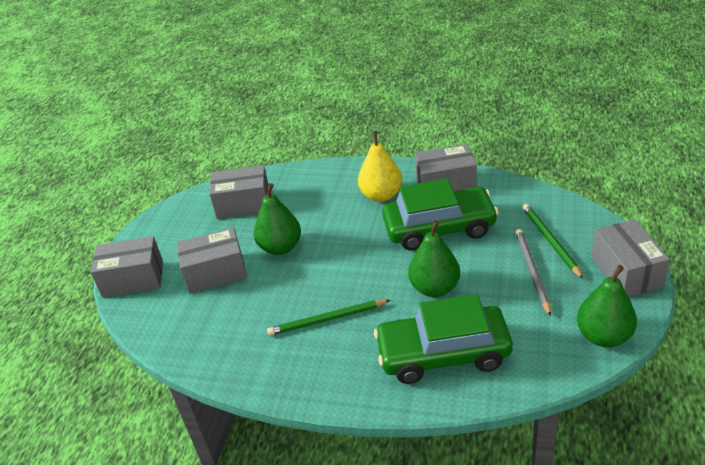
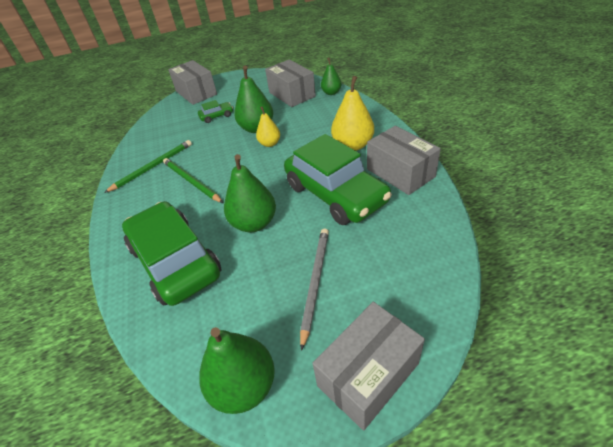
camera: 60 degrees right, 5 degrees up
(215, 273) = (216, 116): grey box -> green car
(276, 178) = (331, 93): none -> green pear
(320, 246) = (270, 143): none -> yellow pear
(532, 271) = (315, 282): grey pencil -> grey pencil turned 45 degrees counterclockwise
(550, 241) = (373, 280): green pencil -> green pencil (153, 167)

